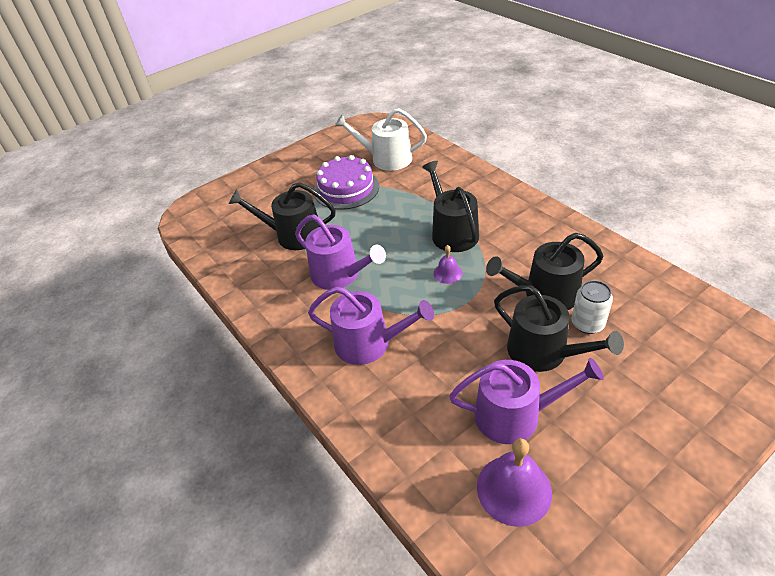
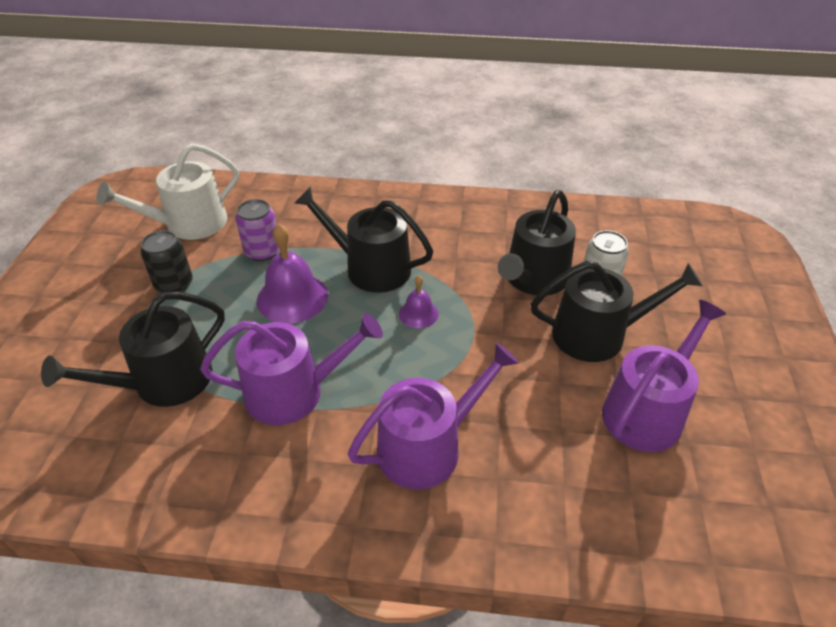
camera: 50 degrees left, 0 degrees up
(346, 189) = (174, 284): purple cake -> black can
(405, 193) = (262, 252): none -> purple can
(514, 489) = (730, 481): purple bell -> purple bell (292, 297)

